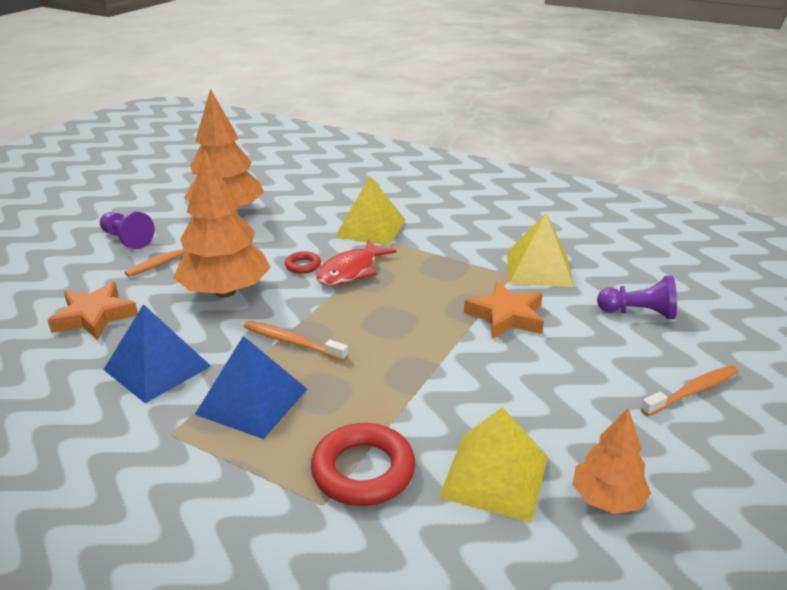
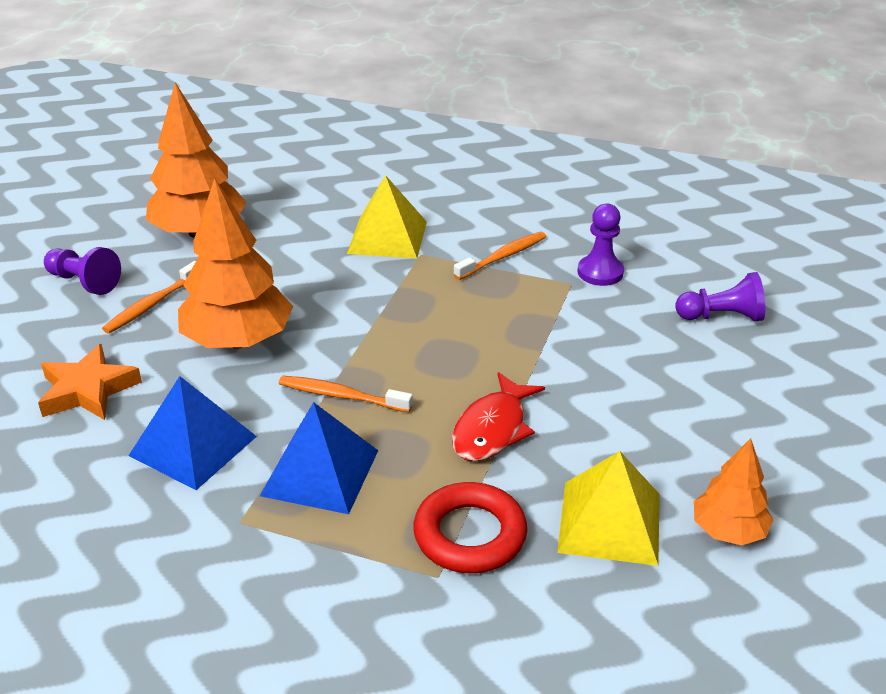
camera: 10 degrees left, 5 degrees up
(303, 266) = (321, 296): red ring -> none
(351, 271) = (382, 298): red fish -> red fish (493, 429)
(506, 316) = (577, 336): orange star -> none
(539, 269) = (600, 272): yellow pyramid -> purple pawn
(692, 391) = (793, 403): orange toothbrush -> orange toothbrush (503, 257)

